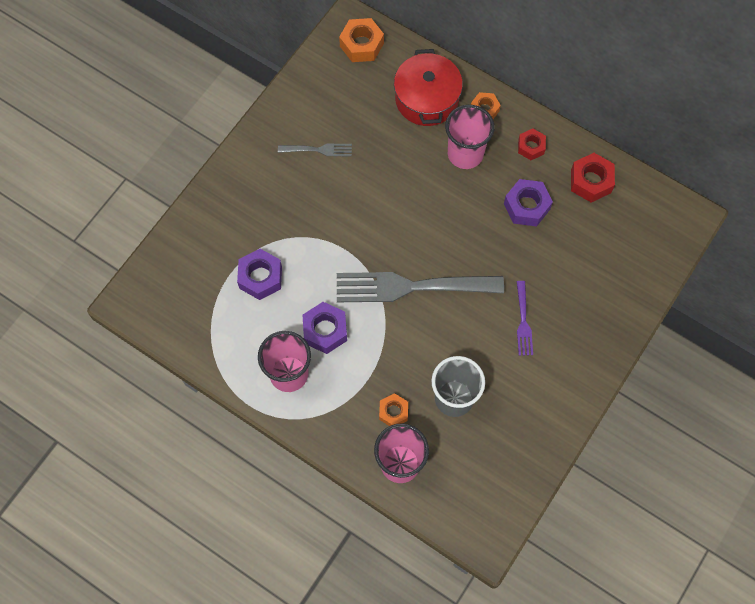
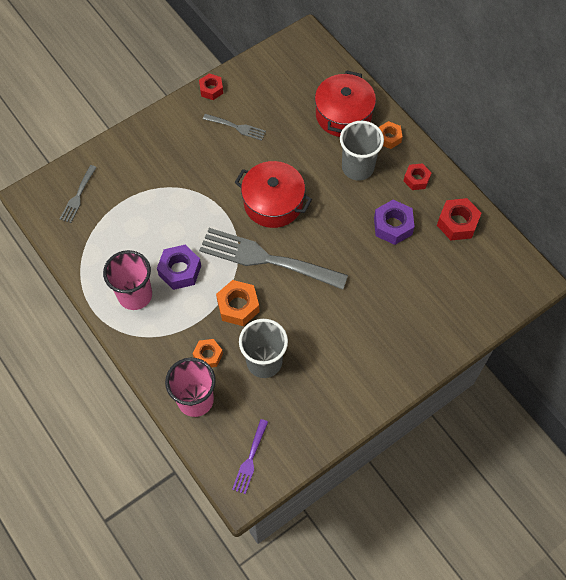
camera: 20 degrees right, 5 degrees down
(178, 285) = (78, 196): none -> grey fork
(260, 277) = (146, 211): purple nut -> none
(273, 115) = (211, 89): none -> red nut
(361, 45) = (307, 57): orange nut -> orange nut (238, 306)
(392, 222) = (273, 203): none -> red pot
(465, 154) = (357, 167): pink cup -> grey cup
(523, 321) = (350, 319): purple fork -> purple fork (250, 459)

